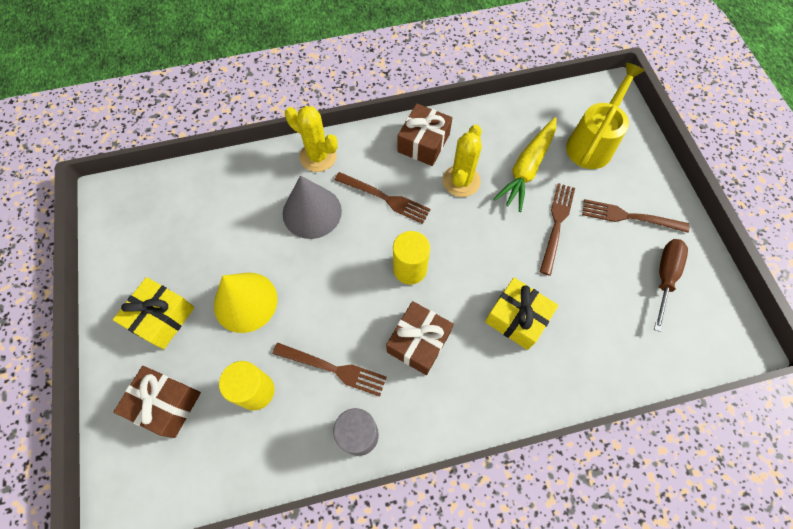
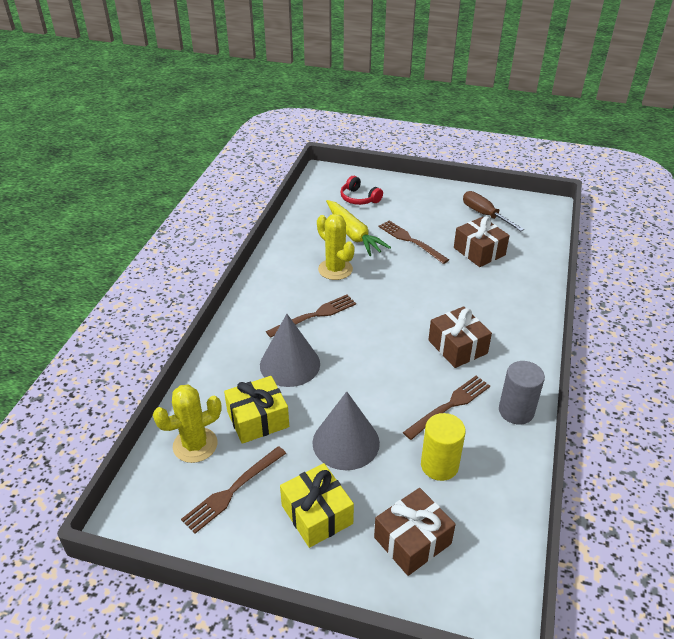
camera: 60 degrees left, 25 degrees down
(245, 302) = (346, 442): yellow cone -> grey cone
(318, 156) = (236, 339): yellow cactus -> yellow cactus (195, 445)
(410, 269) = (391, 327): yellow cylinder -> none
(423, 143) = (282, 274): brown gift -> brown gift (479, 251)
(517, 318) = (471, 289): yellow gift -> yellow gift (258, 419)
(592, 143) = (359, 198): yellow watering can -> red headphones
(628, 217) = (429, 209): brown fork -> brown fork (232, 491)

